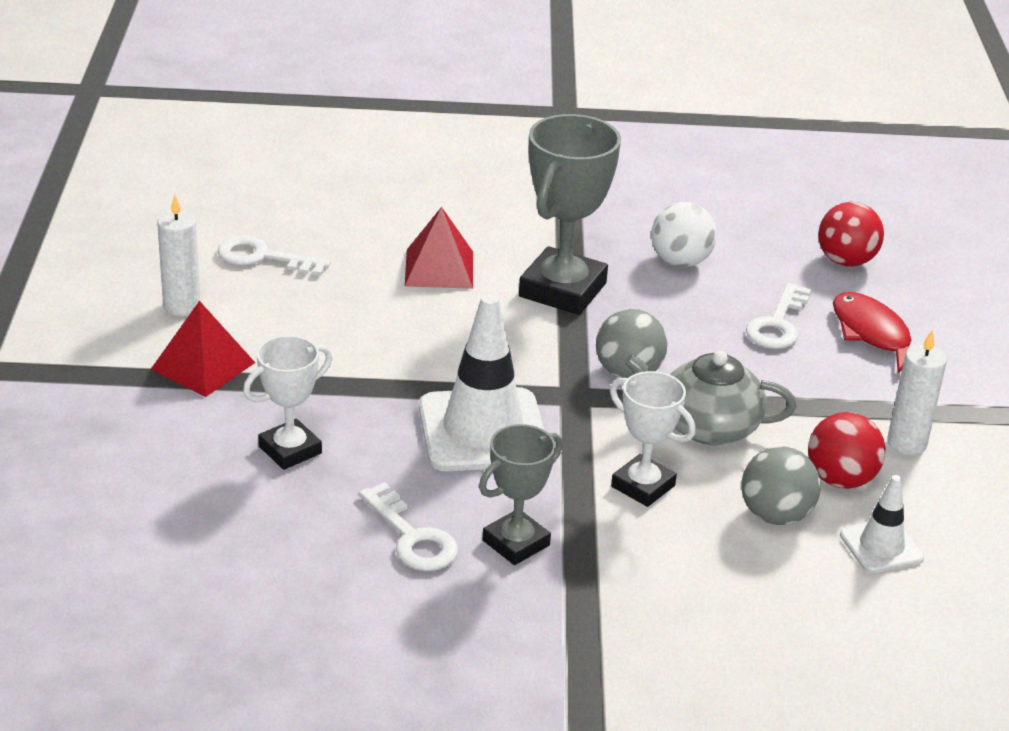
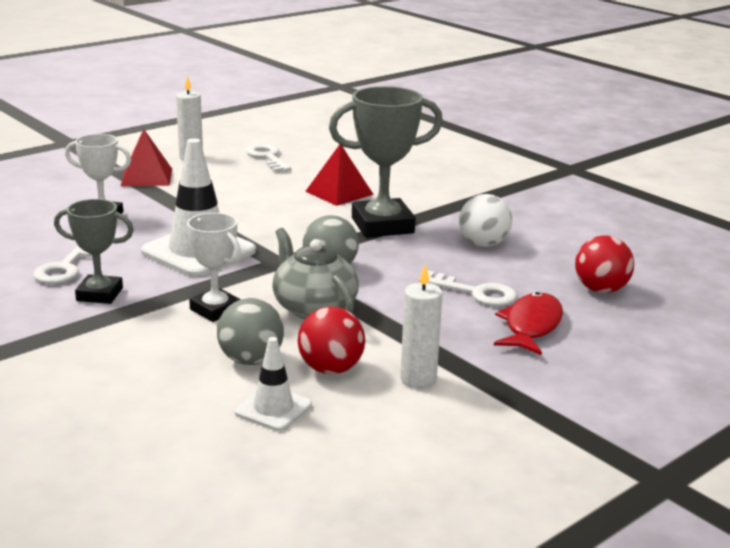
camera: 50 degrees right, 10 degrees down
(643, 486) = (215, 310): white trophy -> white trophy turned 45 degrees counterclockwise
(778, 324) = (476, 293): white key -> white key turned 135 degrees counterclockwise

